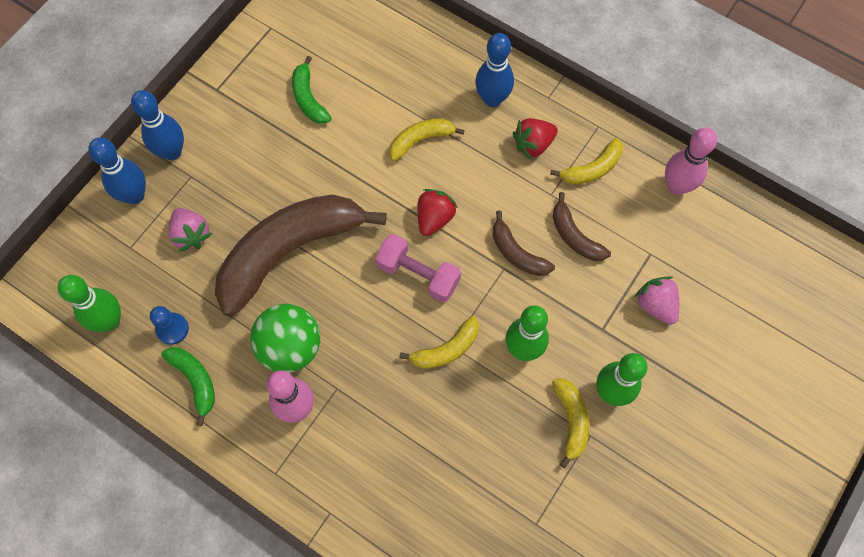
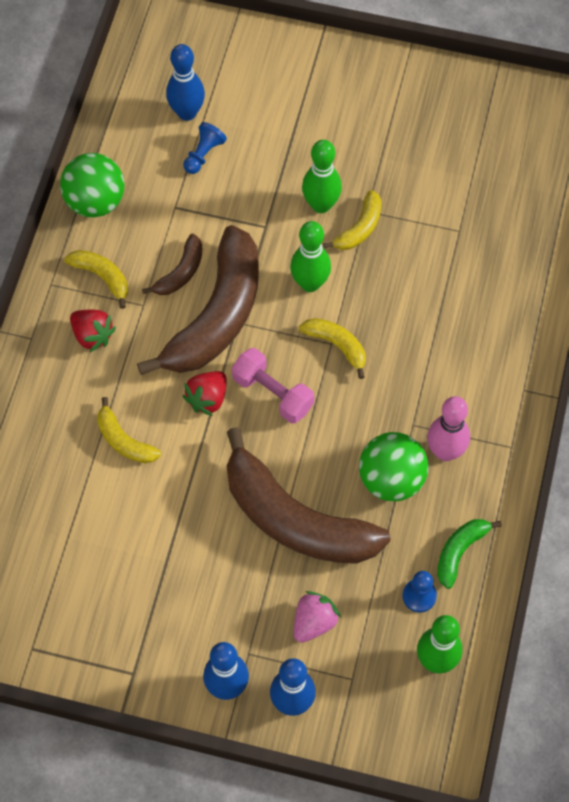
camera: 110 degrees left, 5 degrees down
(308, 98) = (111, 570): green banana -> none
(418, 274) = (273, 393): pink dumbbell -> pink dumbbell turned 60 degrees counterclockwise
(434, 218) = (207, 399): red strawberry -> red strawberry turned 60 degrees counterclockwise
(492, 99) = (51, 389): blue bowling pin -> blue bowling pin (187, 113)
(517, 253) = (217, 316): brown banana -> brown banana, size x2.23
(571, 420) = (360, 228): yellow banana -> yellow banana turned 150 degrees clockwise
(656, 305) = (225, 191): pink strawberry -> none
(676, 186) = (95, 202): pink bowling pin -> green ball
(705, 299) = (203, 154): none -> blue pawn

